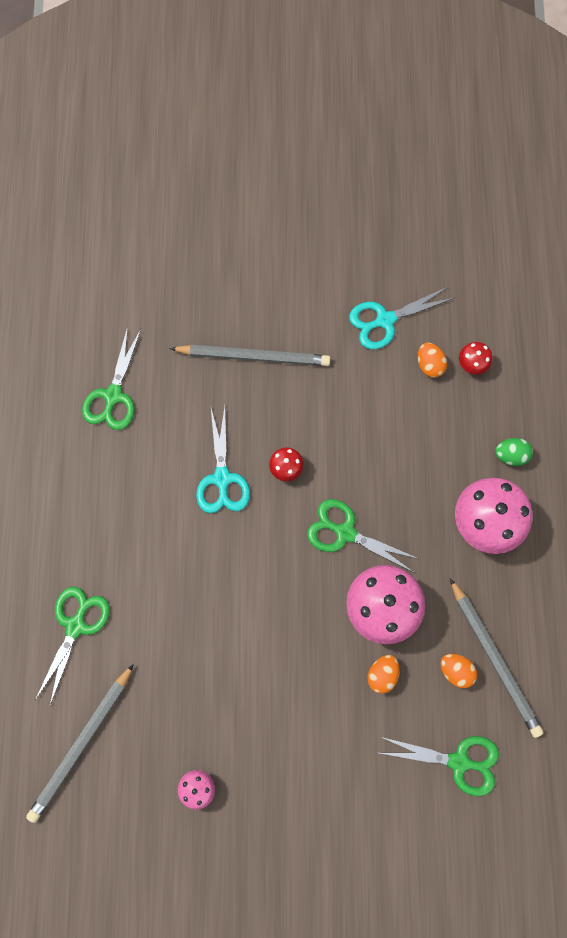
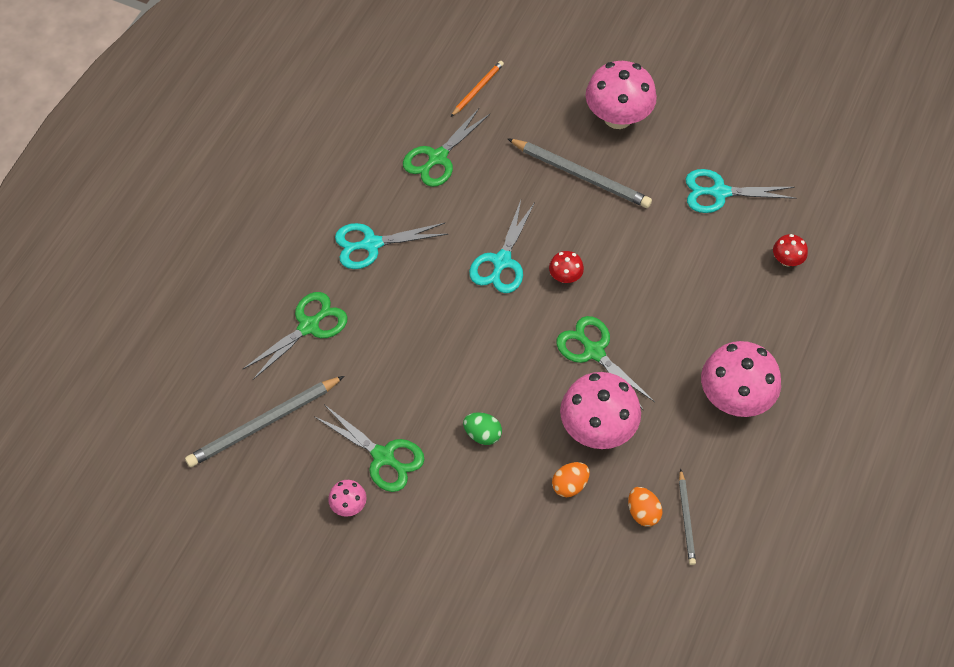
camera: 25 degrees right, 15 degrees down
(94, 514) = (371, 244): none -> turquoise scissors
(117, 306) = (477, 89): none -> orange pencil
(260, 280) = (617, 117): none -> pink mushroom
(429, 365) = (744, 245): orange egg -> none
(459, 762) = (607, 593): green scissors -> green scissors (383, 457)
(495, 659) = (686, 519): grey pencil -> grey pencil, size x0.55
(510, 455) = (787, 351): green egg -> green egg (482, 434)

